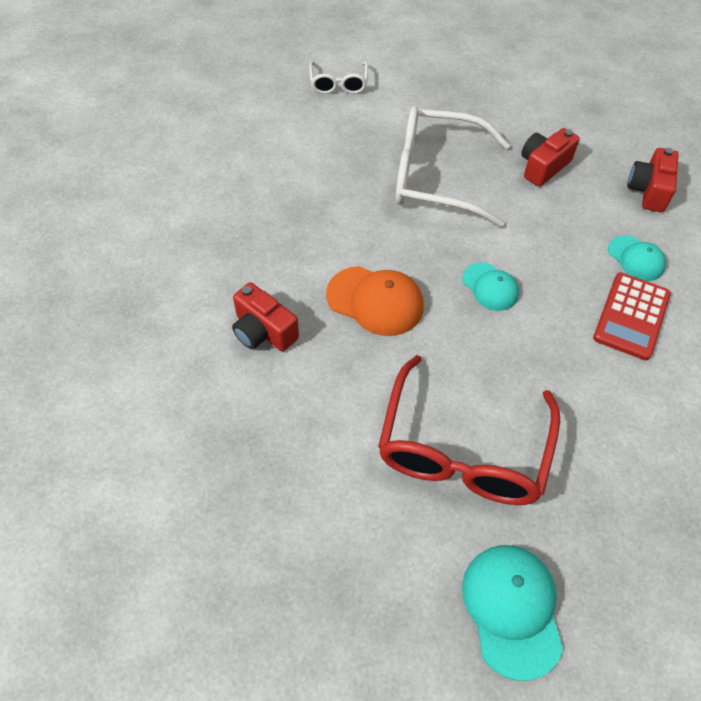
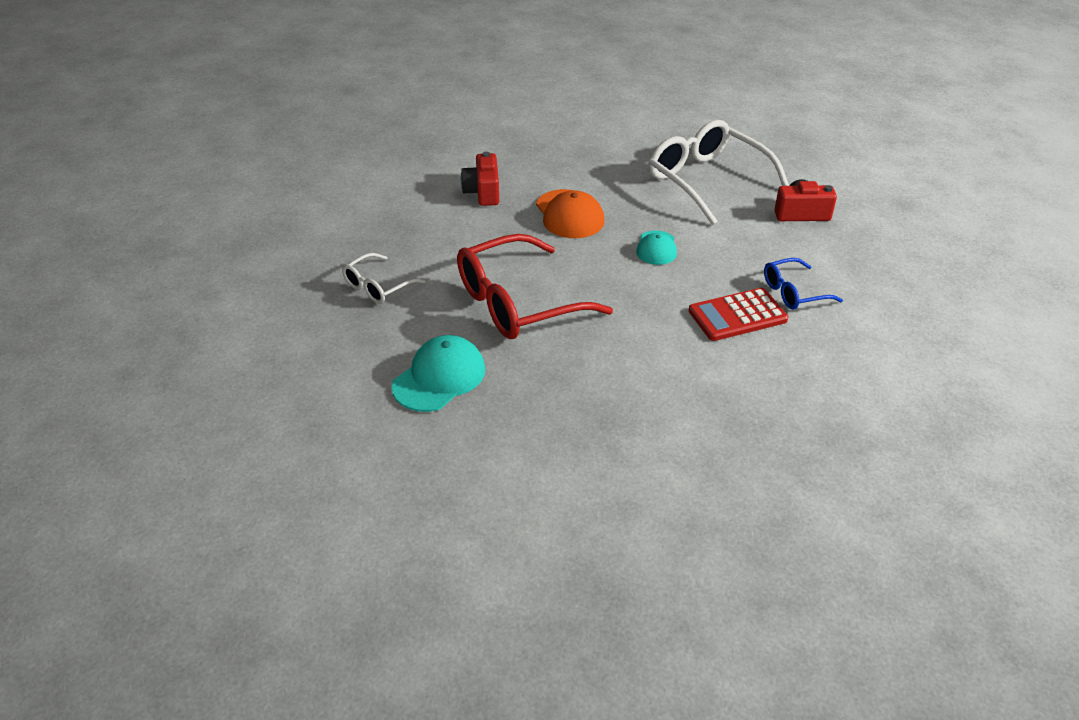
camera: 45 degrees right, 15 degrees down
(338, 84) = (712, 106): white glasses -> white glasses (378, 286)
(636, 258) = (793, 292): turquoise cap -> blue glasses
(648, 190) = (870, 266): red camera -> none

